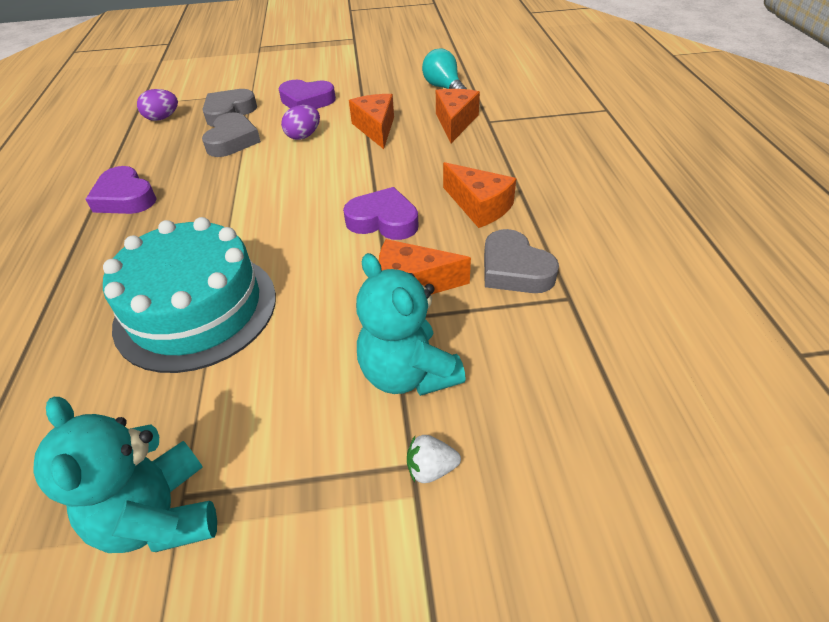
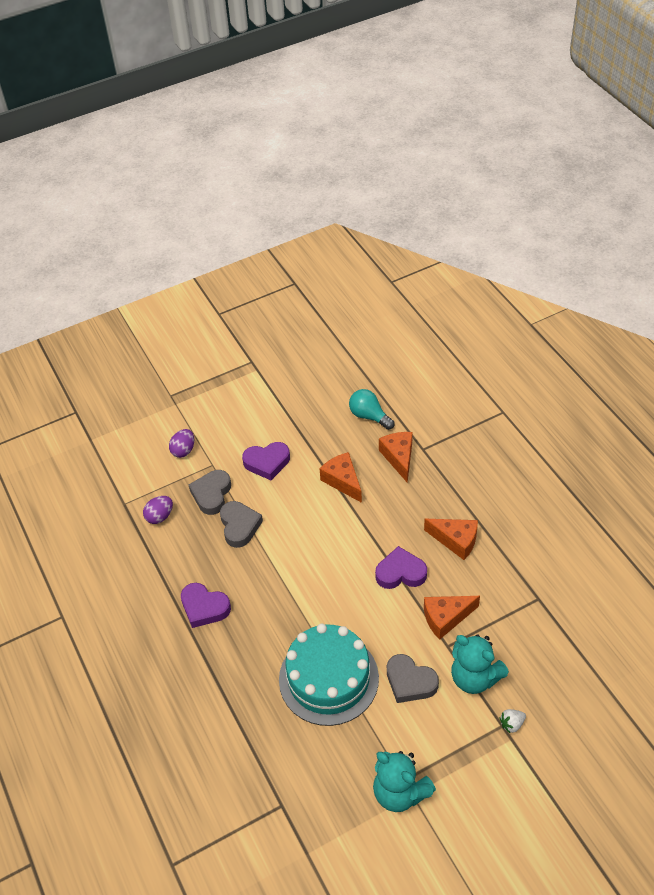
camera: 20 degrees left, 5 degrees up
(303, 136) = (292, 505): purple egg -> purple egg (183, 450)
(514, 269) = (500, 587): grey heart -> grey heart (410, 682)

